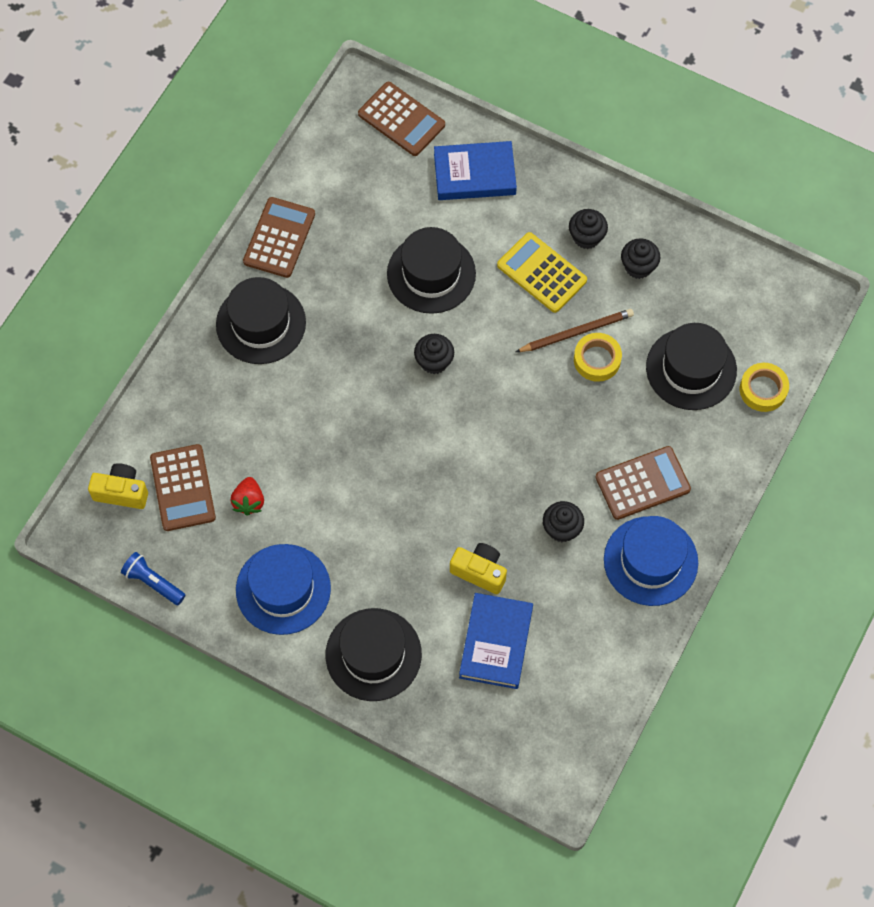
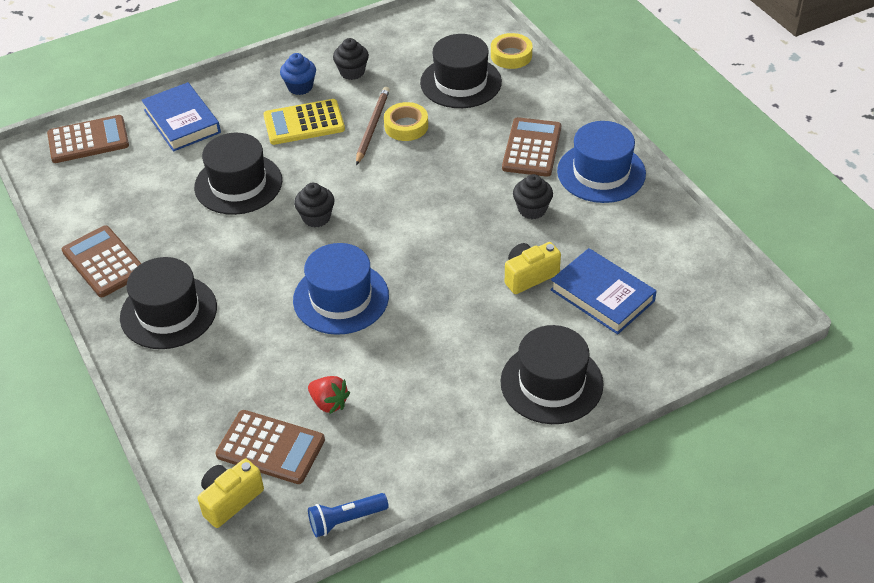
camera: 55 degrees left, 20 degrees down
(283, 589) = (436, 419): blue hat -> blue hat (341, 298)
(474, 174) = (182, 121): blue book -> blue book turned 60 degrees counterclockwise
(586, 237) = (300, 87): black cupcake -> blue cupcake

